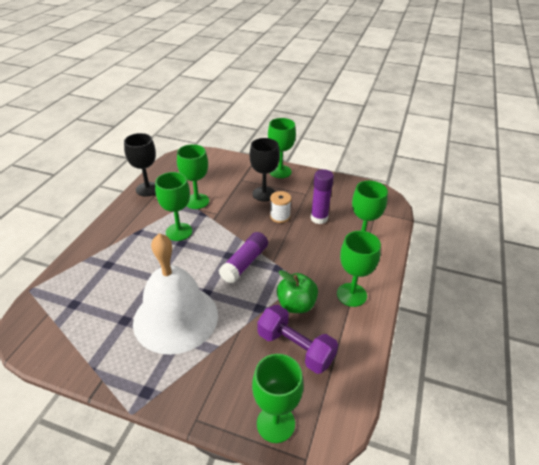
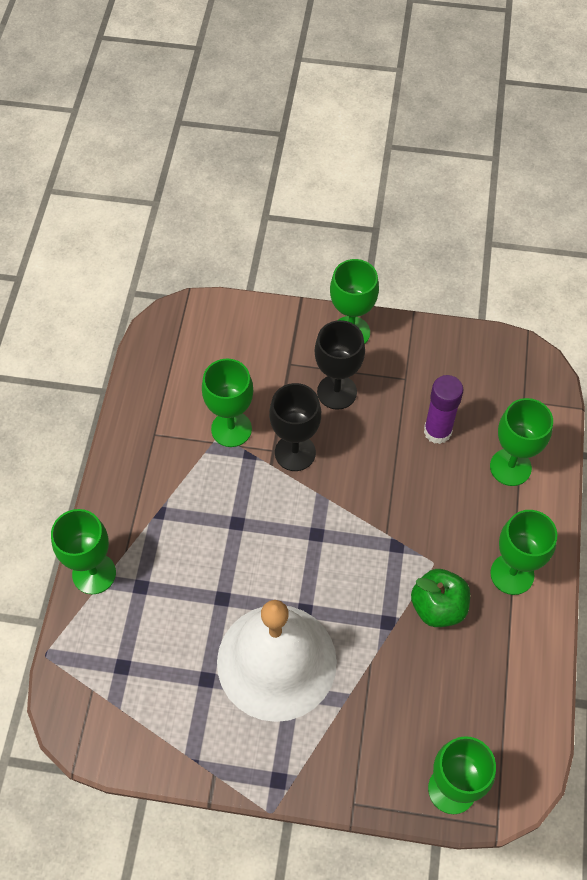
camera: 10 degrees left, 20 degrees up
(147, 189) = (139, 415): black goblet -> black goblet (295, 452)
(179, 232) = (225, 501): green goblet -> green goblet (94, 573)
(245, 263) = (345, 545): purple glue stick -> none
(280, 216) = (375, 438): white spool -> none
(295, 348) = (452, 678): purple dumbbell -> none

